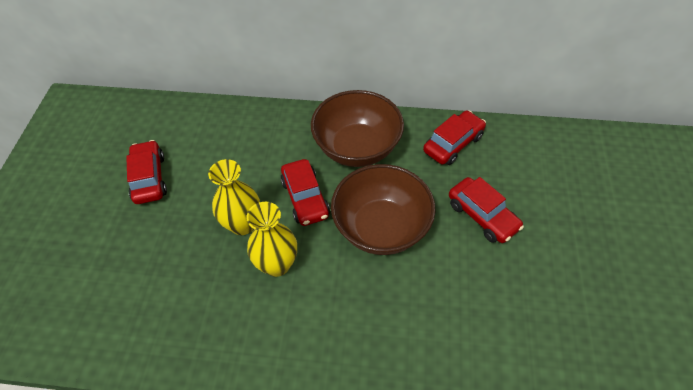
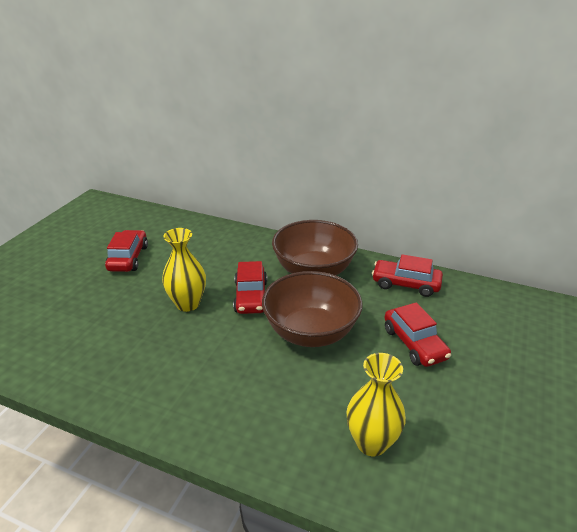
camera: 15 degrees right, 20 degrees down
(277, 264) = (203, 338): yellow vase -> yellow vase (371, 442)
(453, 144) = (405, 284): red car -> red car turned 135 degrees counterclockwise

